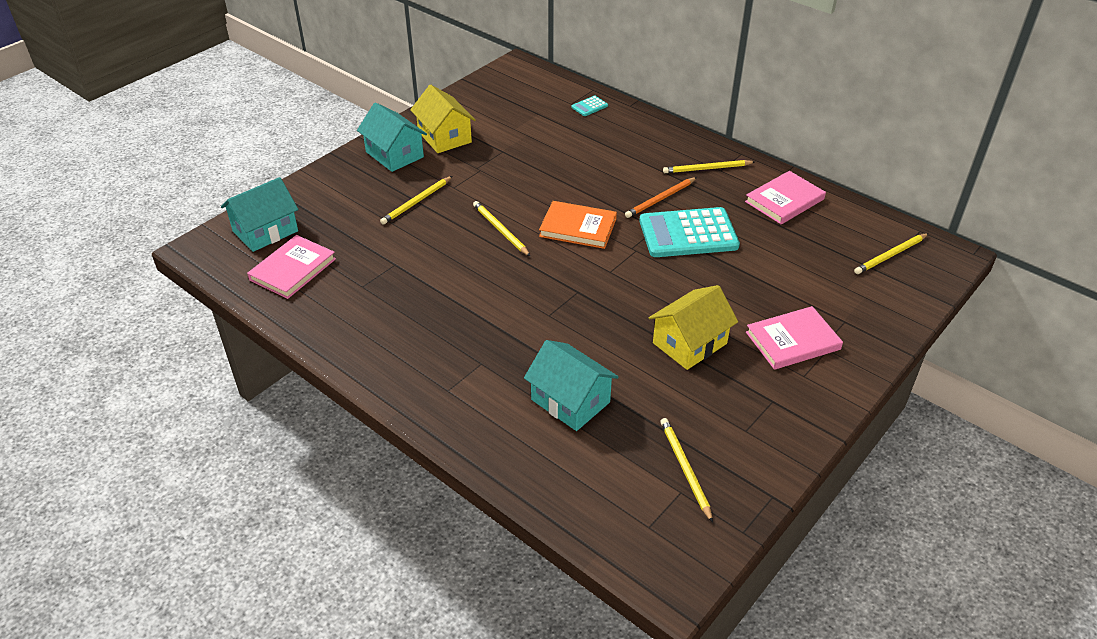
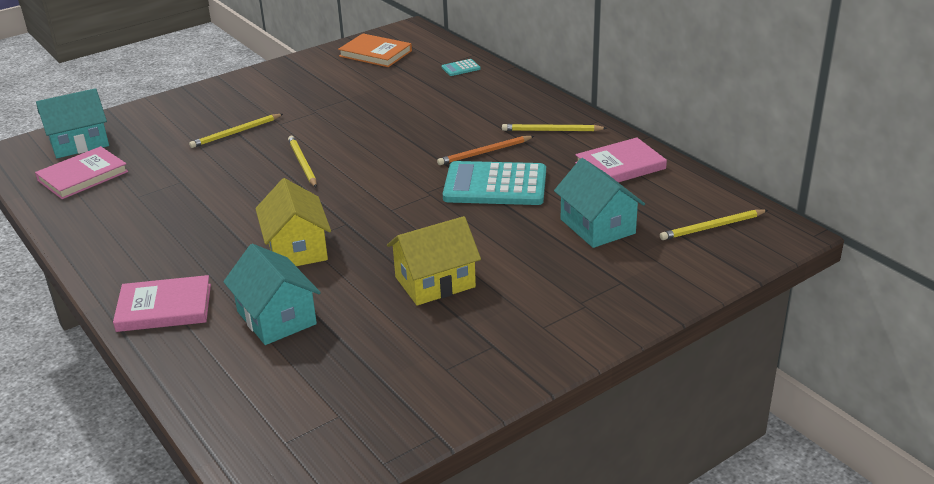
camera: 15 degrees right, 10 degrees down
(394, 154) = (241, 92): turquoise house -> turquoise house (597, 226)
(444, 137) = (298, 82): yellow house -> yellow house (297, 249)
(578, 227) = (382, 169): orange book -> orange book (375, 53)
(685, 469) = (357, 395): yellow pencil -> none
(792, 341) = (550, 293): pink book -> pink book (164, 308)

